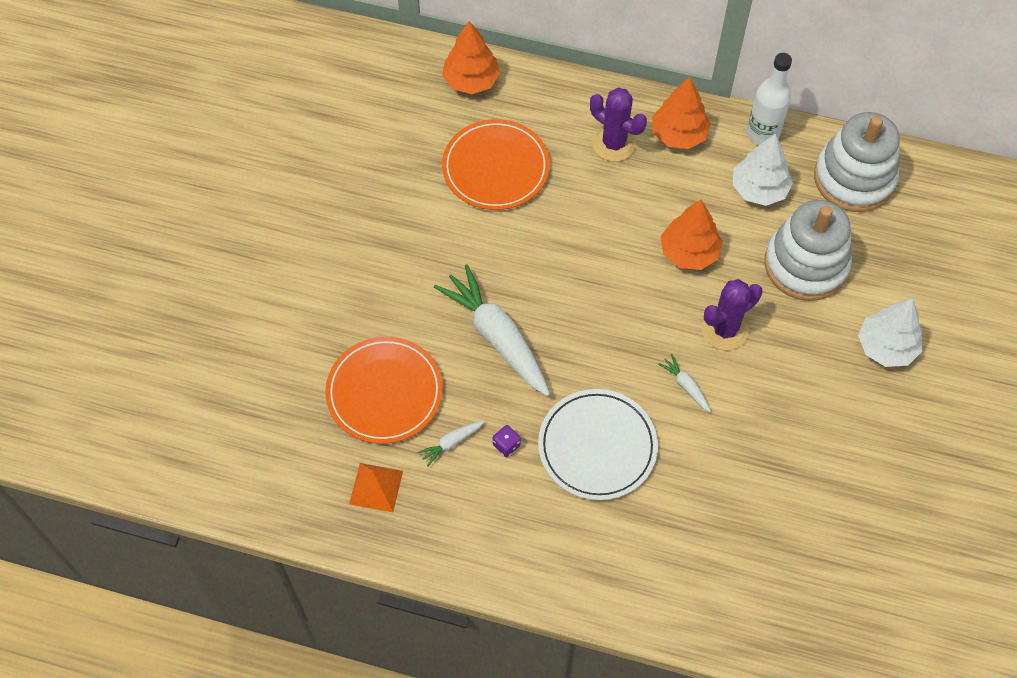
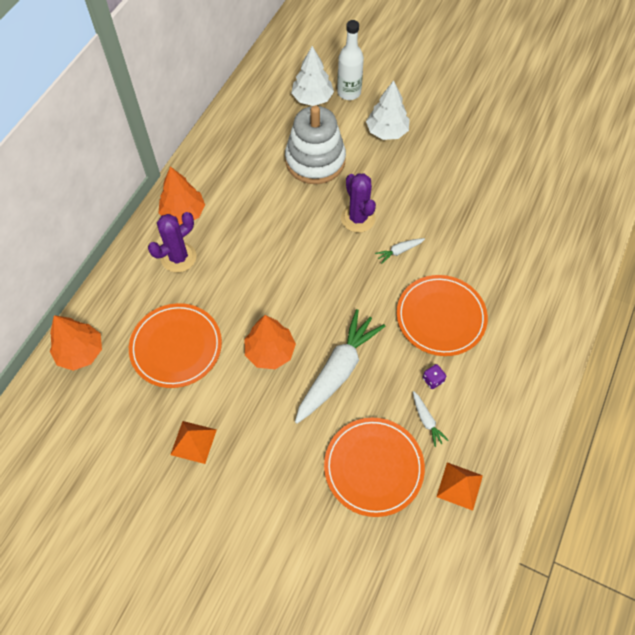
camera: 80 degrees left, 0 degrees up
(386, 209) = (193, 442): none -> orange pyramid
(497, 337) = (337, 371): white carrot -> white carrot turned 150 degrees clockwise
(597, 446) = (441, 317): white plate -> orange plate
(689, 252) = (289, 227): orange tree -> orange tree (270, 351)
(759, 189) = (246, 174): white tree -> white tree (312, 98)
(763, 133) = (198, 161): white bottle -> white bottle (349, 92)
(854, 178) = (252, 118): white stacking toy -> none

